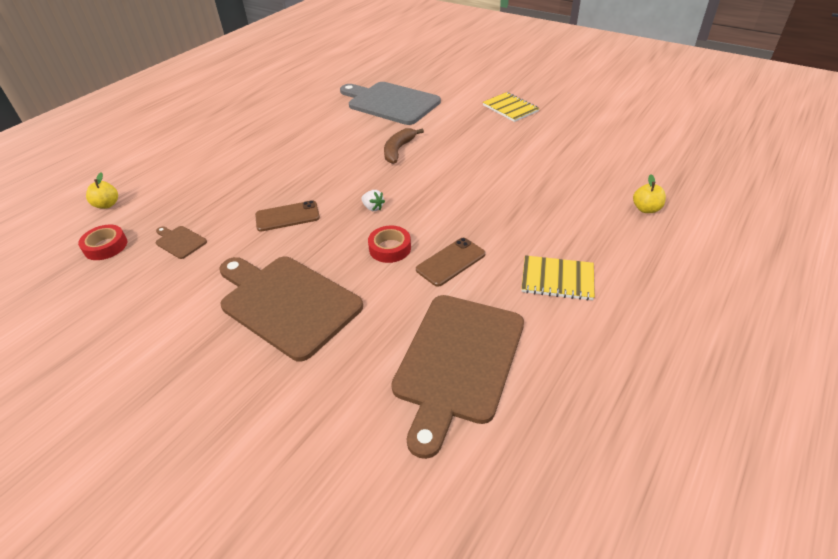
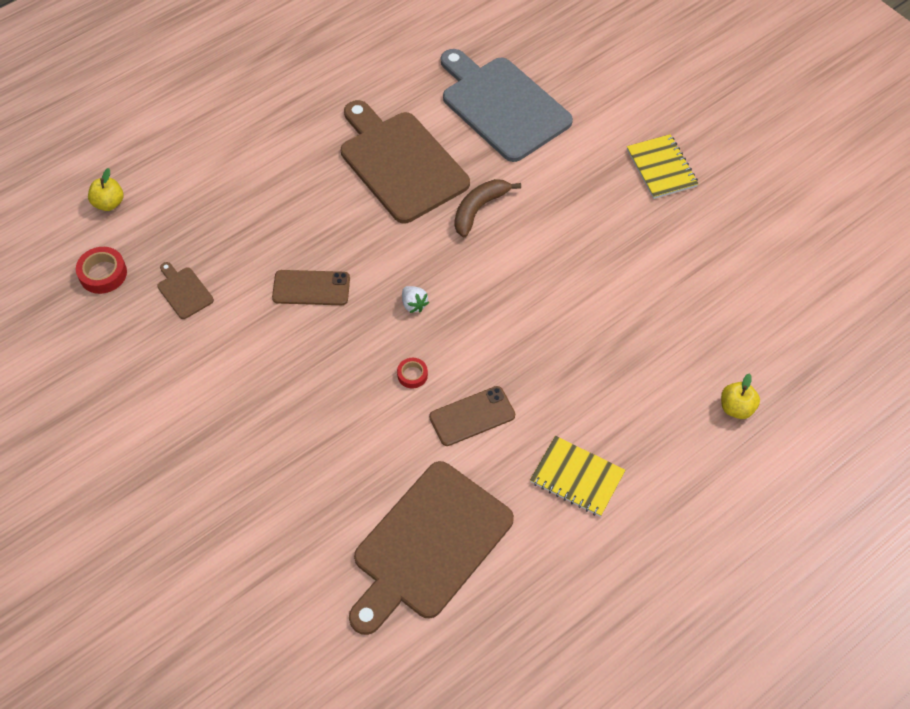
camera: 15 degrees right, 15 degrees up
(286, 303) = (281, 417): brown cutting board -> brown cutting board (400, 163)
(390, 248) = (412, 375): red tape -> red tape, size x0.61

